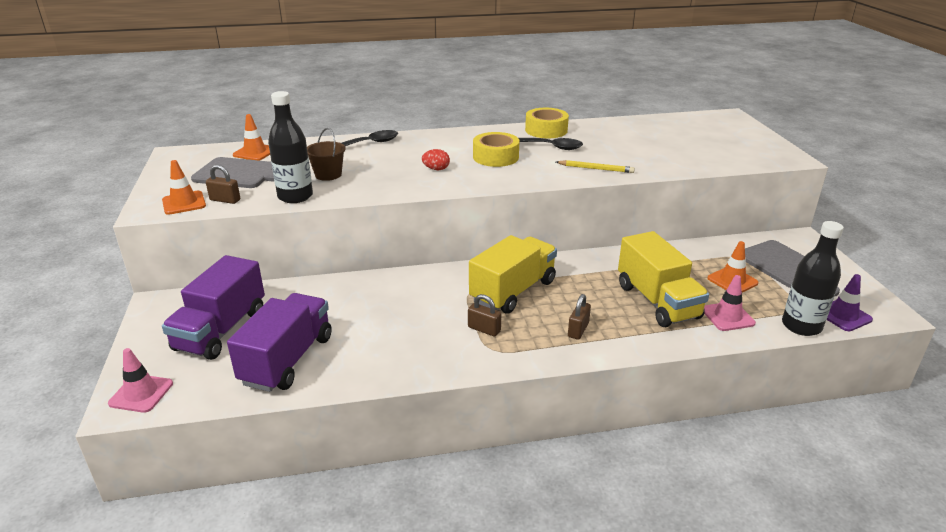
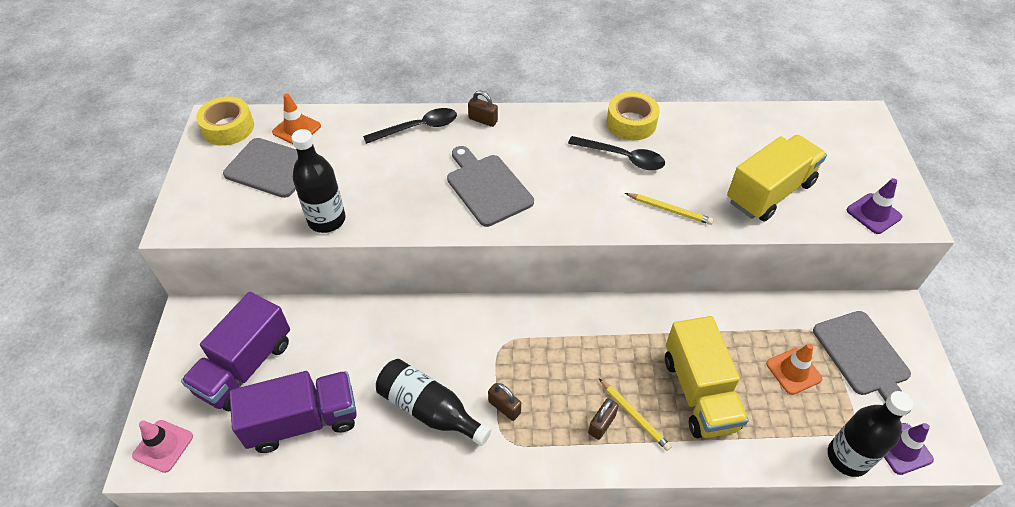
camera: 10 degrees right, 20 degrees up
(184, 203) = (211, 216): orange traffic cone -> none
(225, 200) = (254, 216): brown padlock -> brown padlock (483, 120)
(287, 360) = (303, 421): purple truck -> purple truck turned 45 degrees clockwise
(328, 175) = (368, 183): brown bucket -> none
(412, 338) = (429, 409): none -> black bottle
(436, 169) = (487, 187): red egg -> grey cutting board
(495, 157) = (559, 171): yellow tape -> yellow tape (228, 128)
(513, 291) = (547, 352): yellow truck -> yellow truck (769, 192)
(605, 321) = (634, 416): none -> yellow pencil
(727, 316) = (770, 429): pink traffic cone -> none
(759, 158) = (873, 213): none -> purple traffic cone

